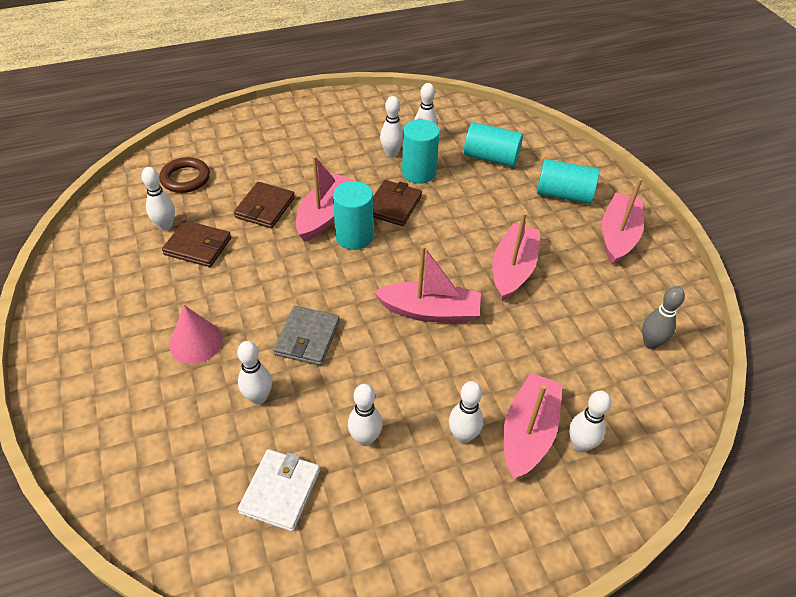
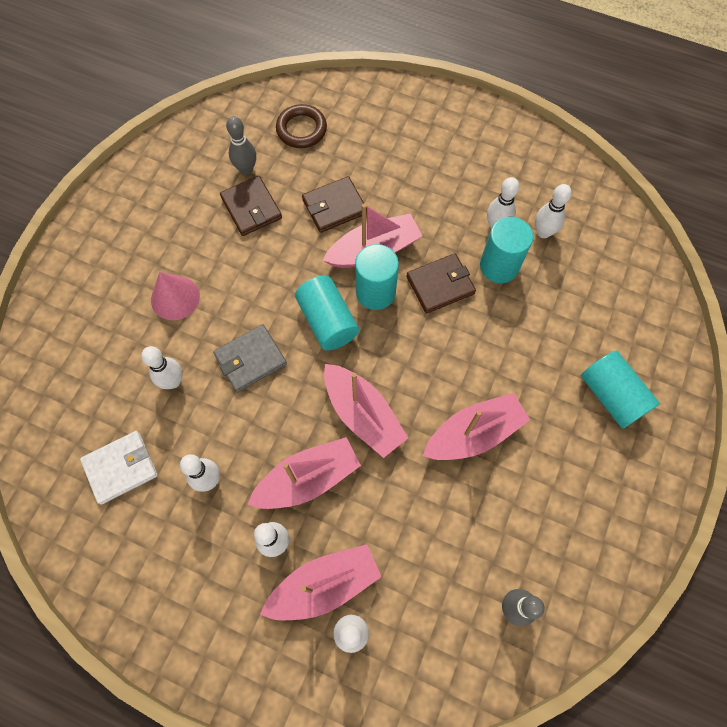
camera: 45 degrees right, 20 degrees up
(166, 226) = (246, 169): white bowling pin -> grey bowling pin
(491, 158) = (586, 300): turquoise cylinder -> turquoise cylinder (327, 321)
(618, 236) = (613, 482): pink boat -> pink boat (307, 479)

